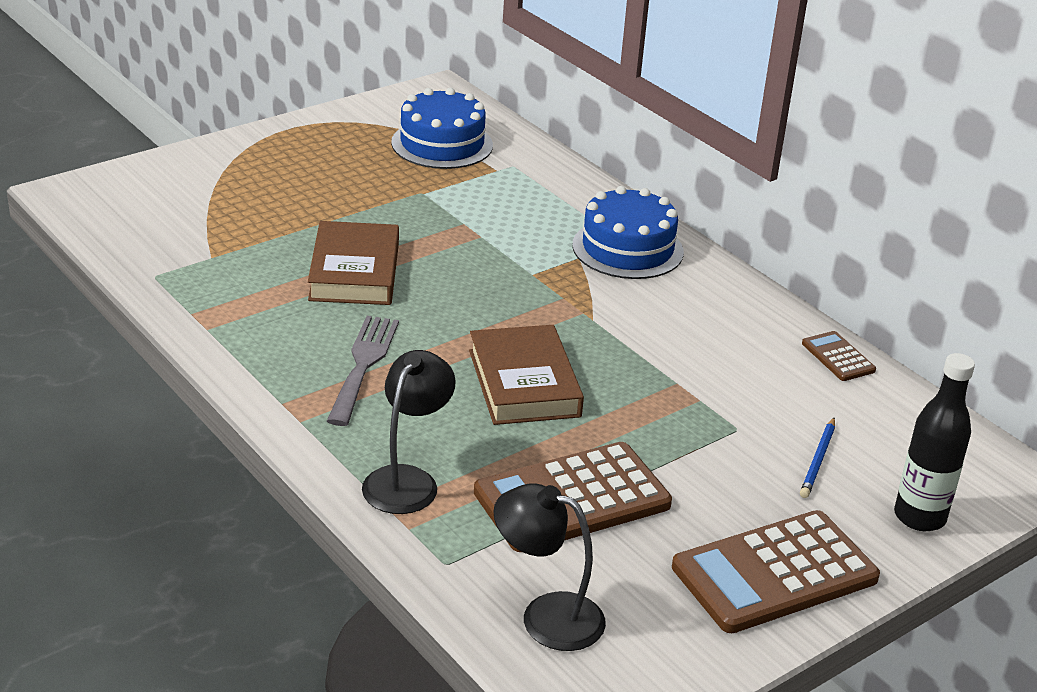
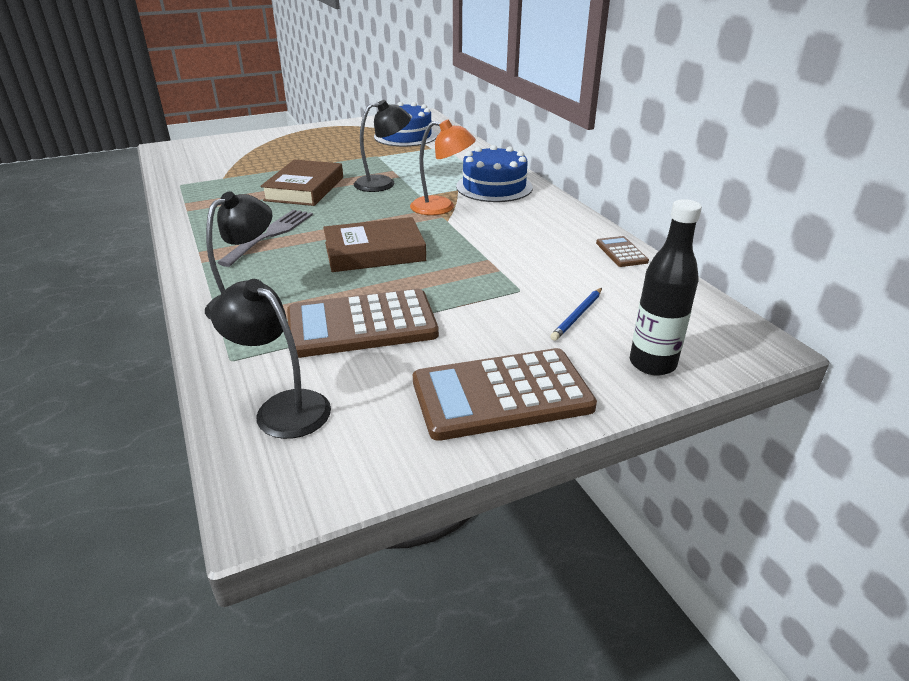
camera: 15 degrees right, 0 degrees up
(464, 252) = (383, 183): none -> black lamp
(524, 383) = (374, 252): brown book -> brown book turned 75 degrees clockwise
(573, 295) = (441, 207): none -> orange lamp

